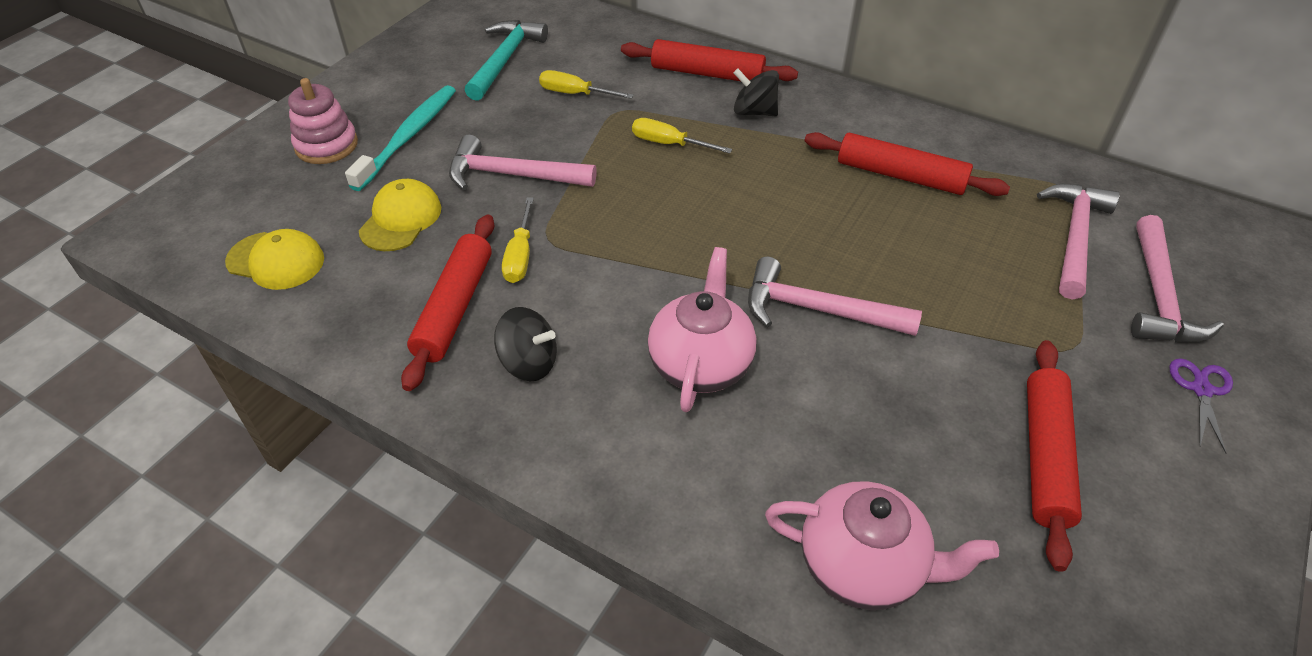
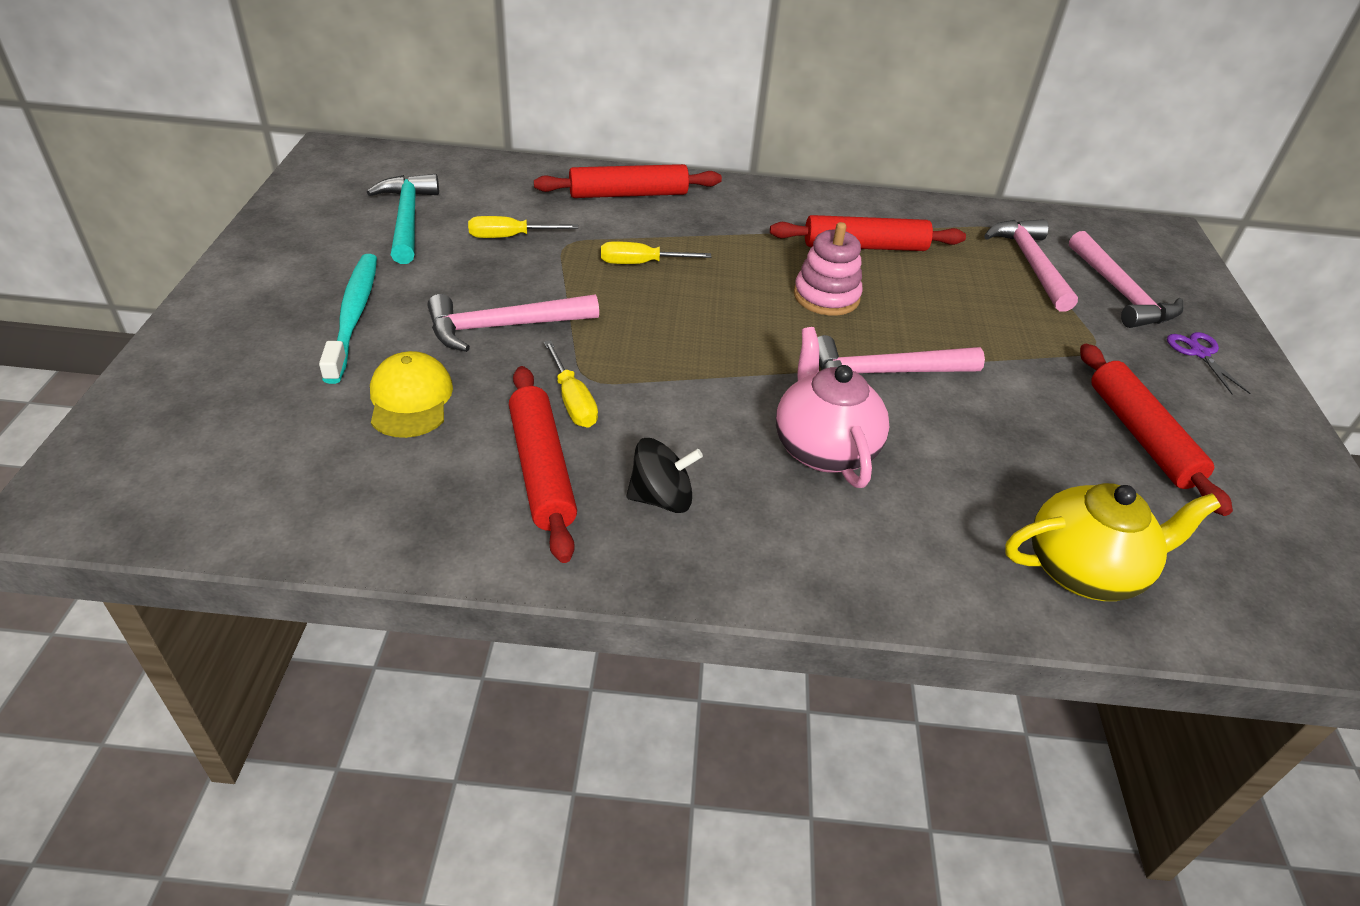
camera: 30 degrees left, 5 degrees down
(276, 261) = (288, 482): yellow cap -> none
(326, 145) = (257, 346): pink stacking toy -> pink stacking toy (826, 296)
(754, 112) = (698, 219): black spinning top -> none
(863, 566) = (1084, 570): pink teapot -> yellow teapot

